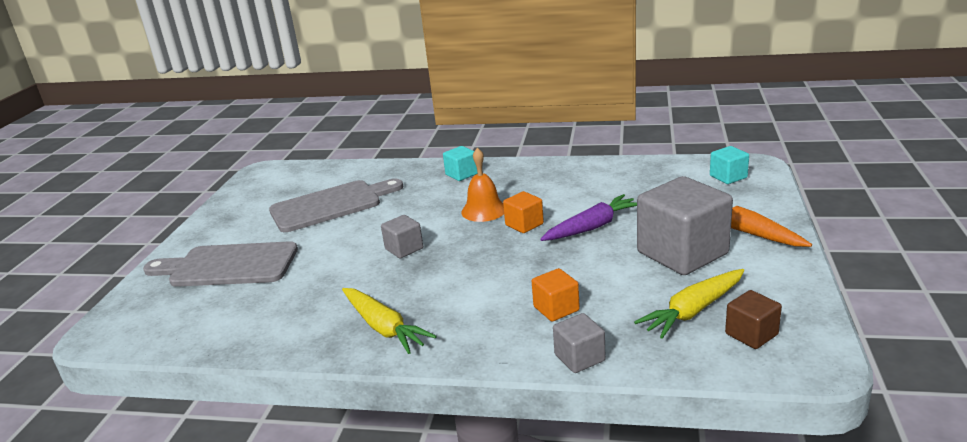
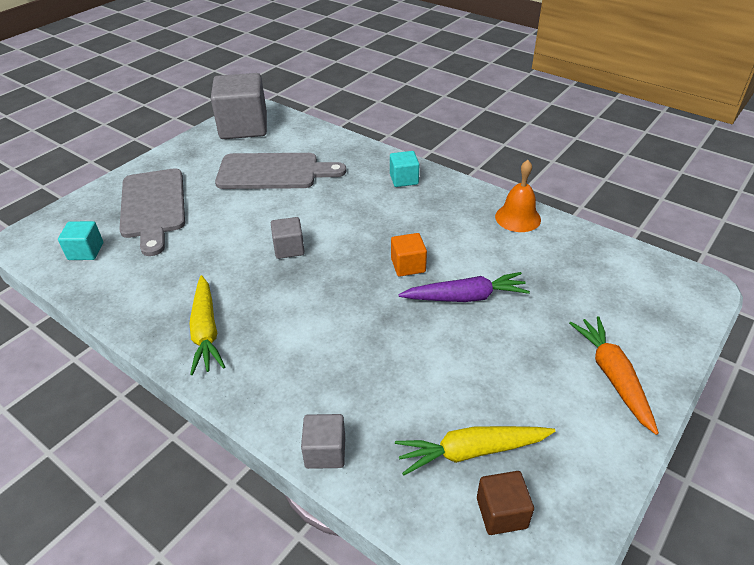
camera: 25 degrees right, 15 degrees up
(228, 266) = (153, 207): grey cutting board -> grey cutting board turned 135 degrees counterclockwise
(484, 210) = (387, 232): orange bell -> orange bell (518, 218)
(556, 309) = (353, 382): orange cube -> none
(682, 253) = (522, 372): grey cube -> grey cube (243, 127)
(728, 177) = (656, 291): turquoise cube -> turquoise cube (86, 251)

